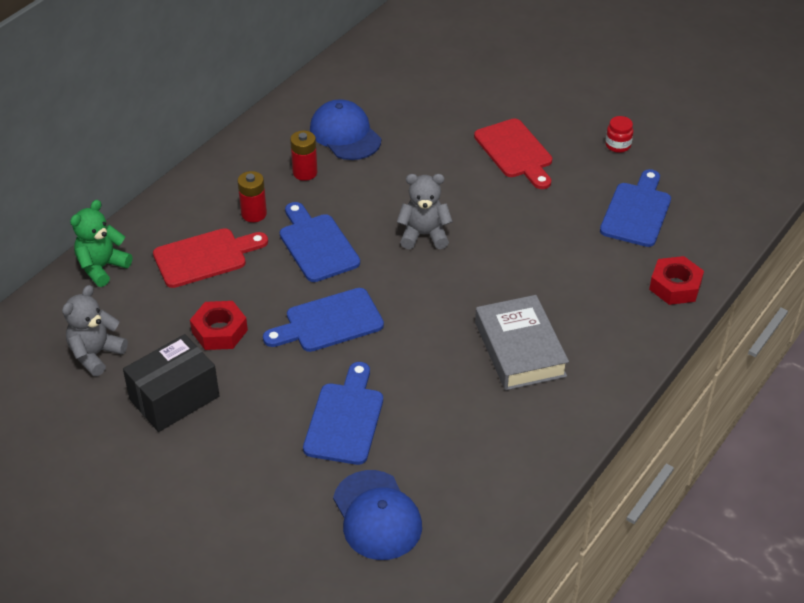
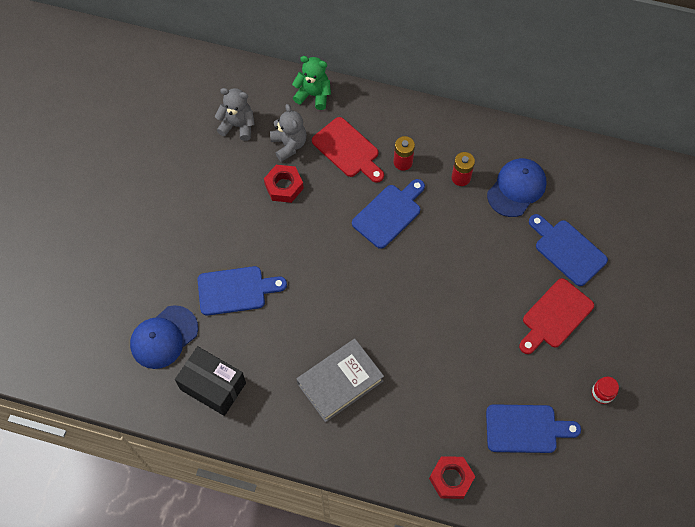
camera: 70 degrees right, 20 degrees up
(174, 398) = (218, 184): black box -> black box (213, 386)
(329, 322) = (318, 249): blue cutting board -> blue cutting board (567, 250)
(424, 235) = (430, 280): grey teddy bear -> grey teddy bear (289, 145)

